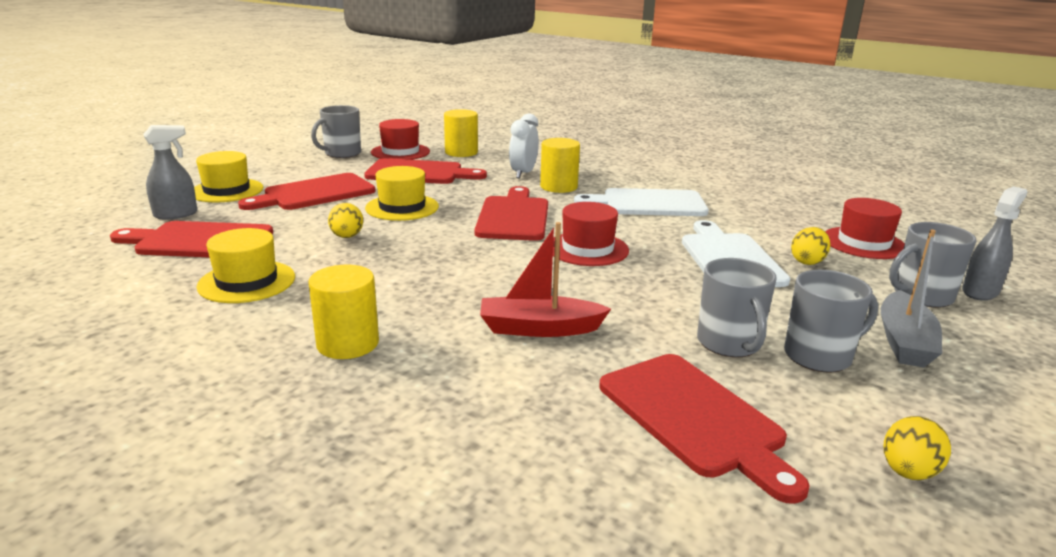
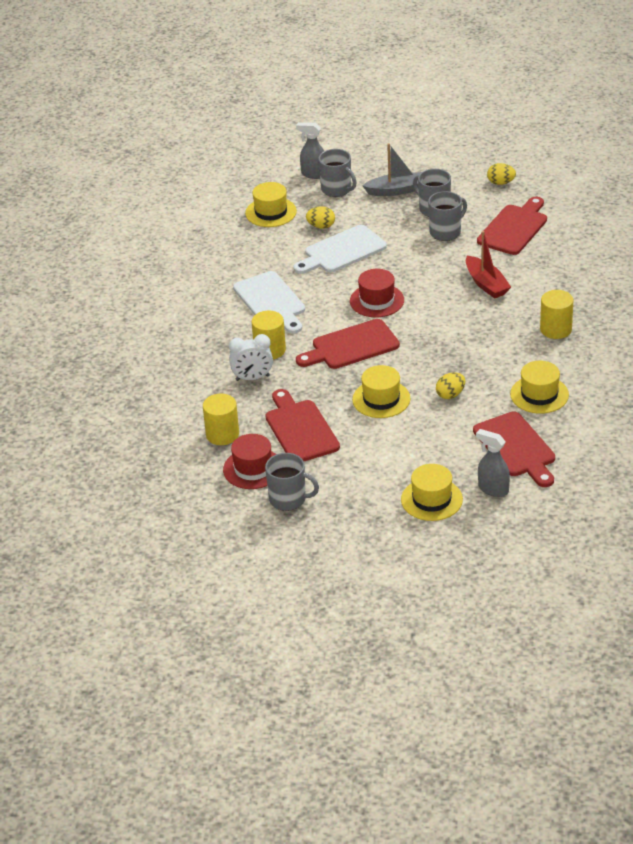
camera: 115 degrees left, 15 degrees up
(315, 193) = (395, 453): red cutting board -> none
(863, 243) = (271, 212): red hat -> yellow hat

